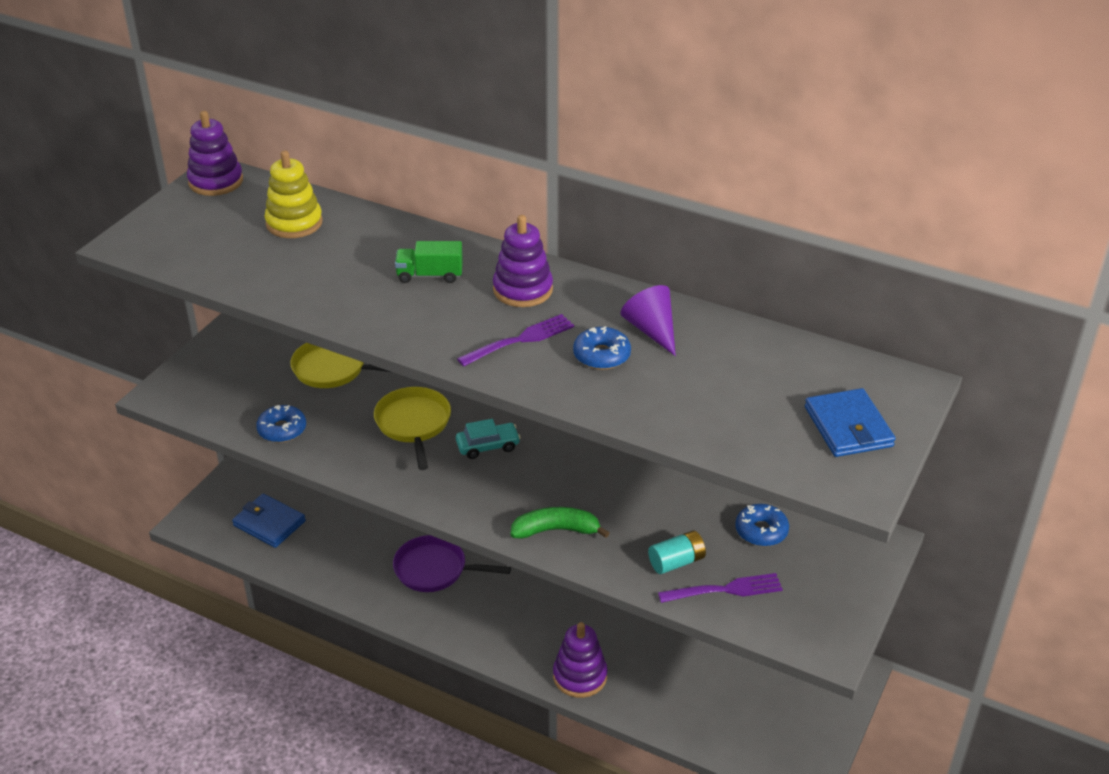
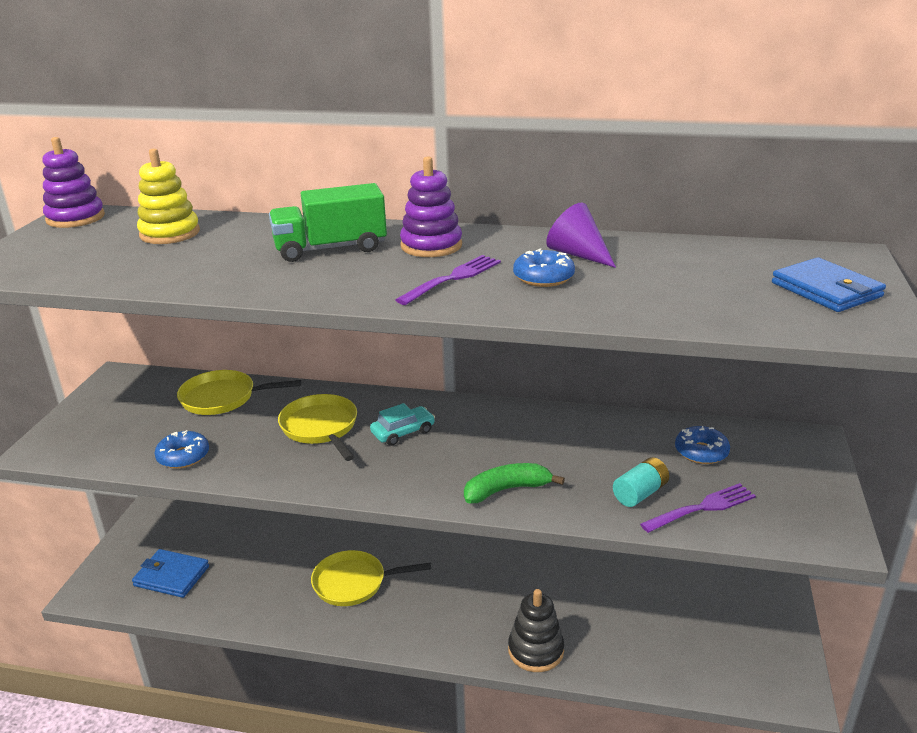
camera: 15 degrees left, 10 degrees down
(430, 275) = (330, 249): green truck -> green truck, size x1.60
(435, 569) = (354, 583): purple pan -> yellow pan
(580, 676) = (535, 650): purple stacking toy -> black stacking toy

